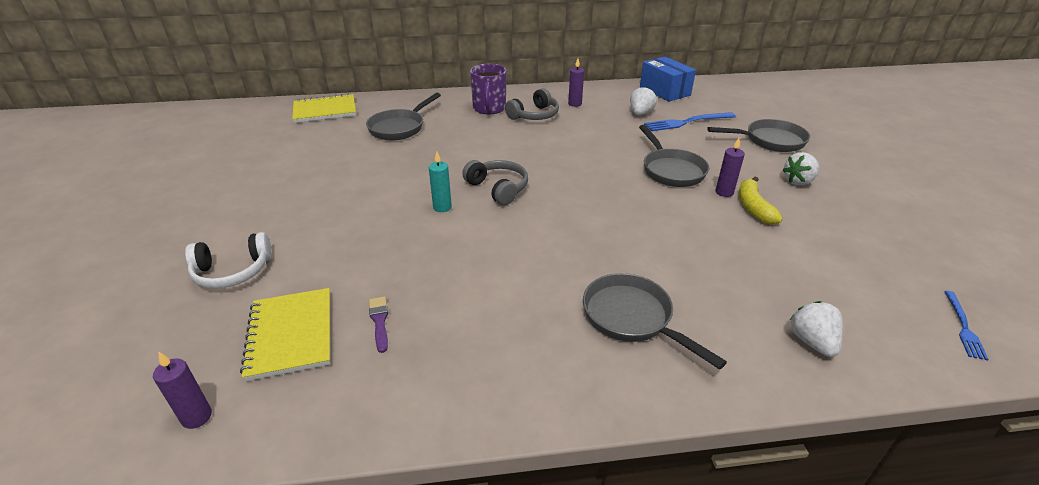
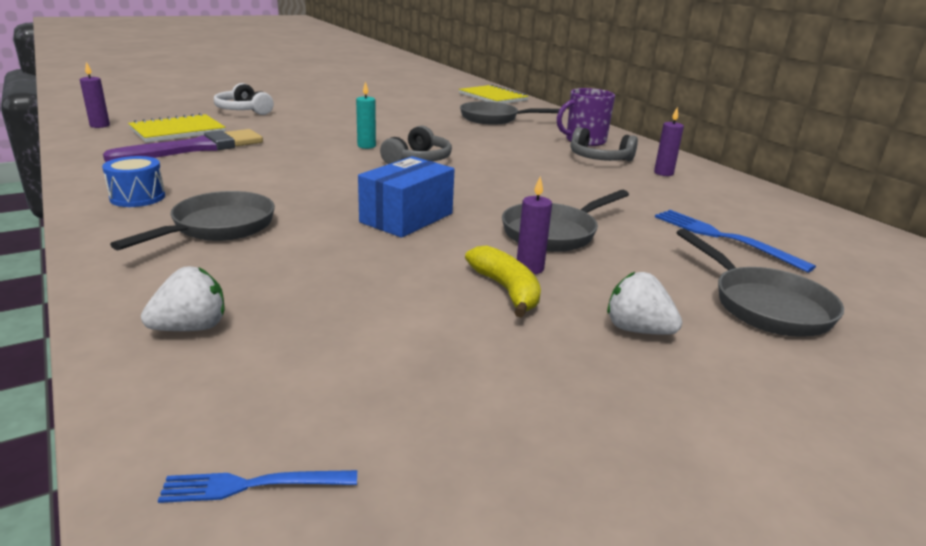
camera: 65 degrees right, 10 degrees down
(379, 321) = (196, 148): purple brush -> purple brush, size x2.43
(537, 371) = (137, 197): none -> blue drum
(640, 113) = (700, 208): white strawberry -> none
(664, 91) = (810, 219): blue box -> blue box (407, 218)
(753, 207) = (506, 290): yellow banana -> yellow banana turned 90 degrees clockwise

